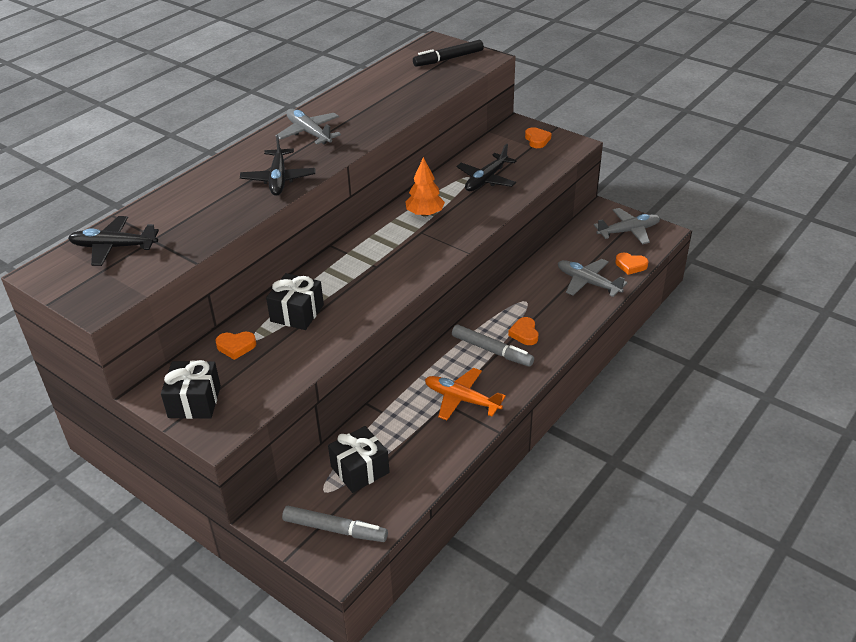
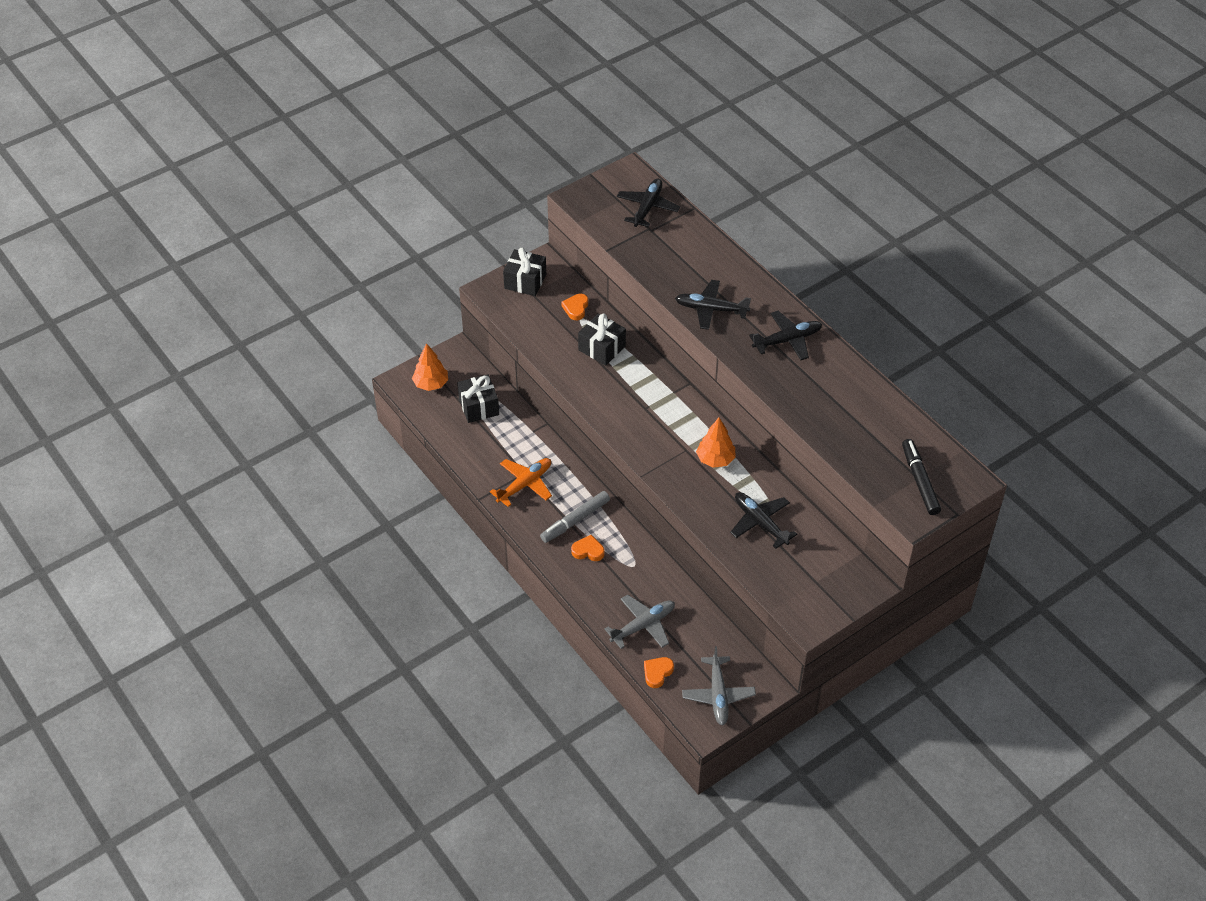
camera: 105 degrees right, 10 degrees up
(309, 133) = (787, 340): grey plane -> black plane
(335, 529) = (431, 384): grey marker -> orange tree
(537, 140) = (828, 591): orange heart -> none

